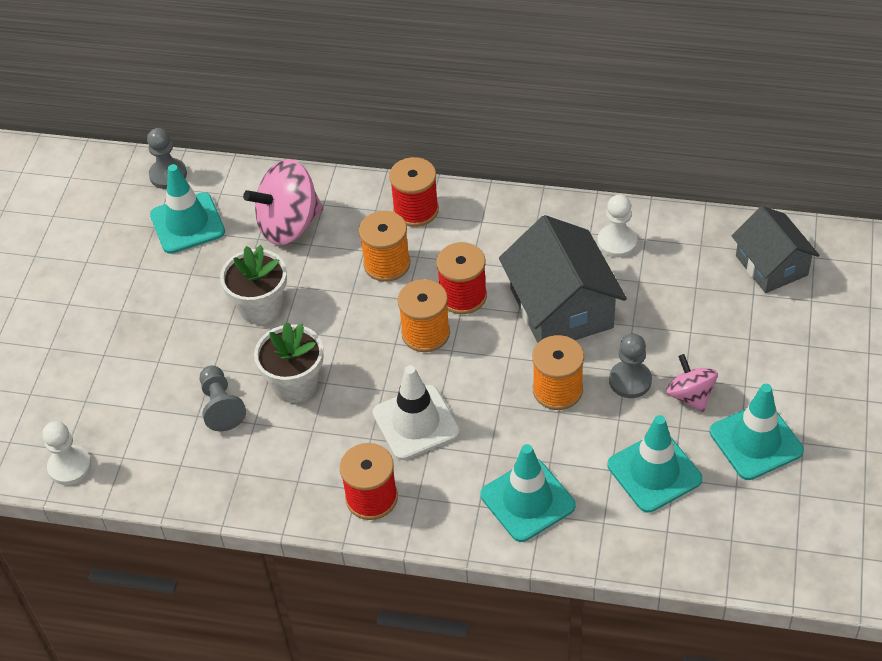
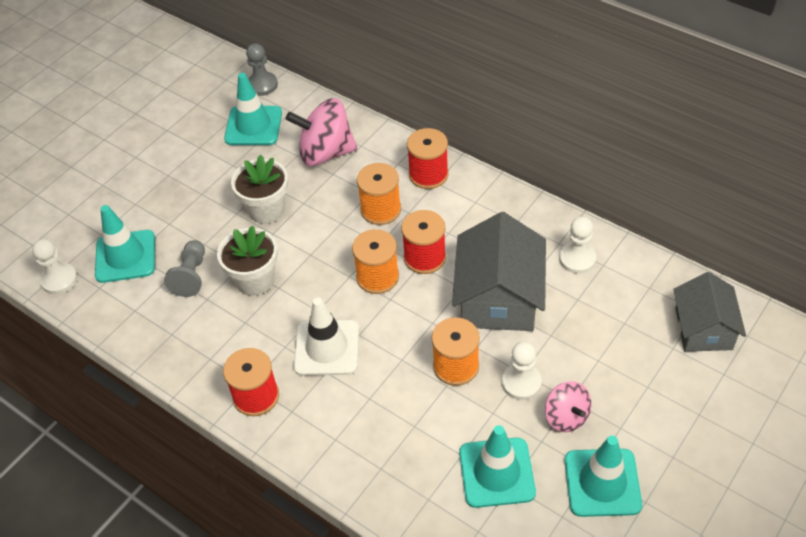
camera: 25 degrees right, 0 degrees up
(527, 500) = (376, 452): turquoise traffic cone -> turquoise traffic cone (125, 256)
(630, 381) = (521, 382): grey pawn -> white pawn
(690, 395) = (566, 417): pink spinning top -> pink spinning top turned 150 degrees clockwise

